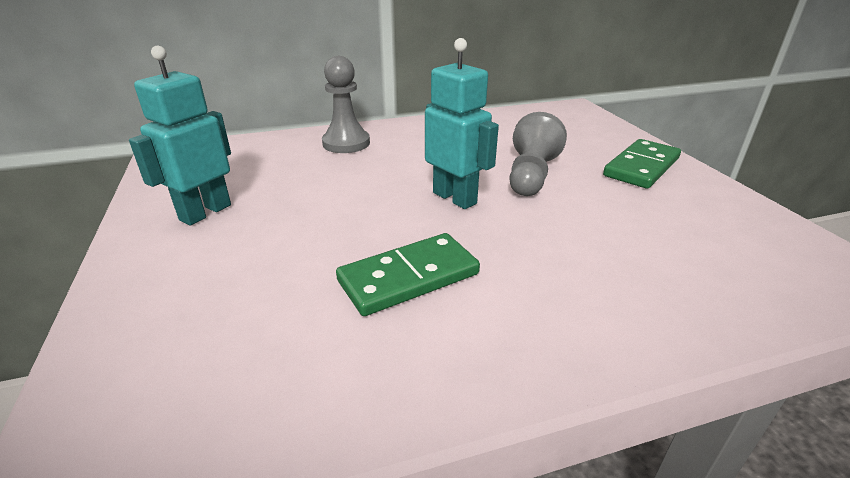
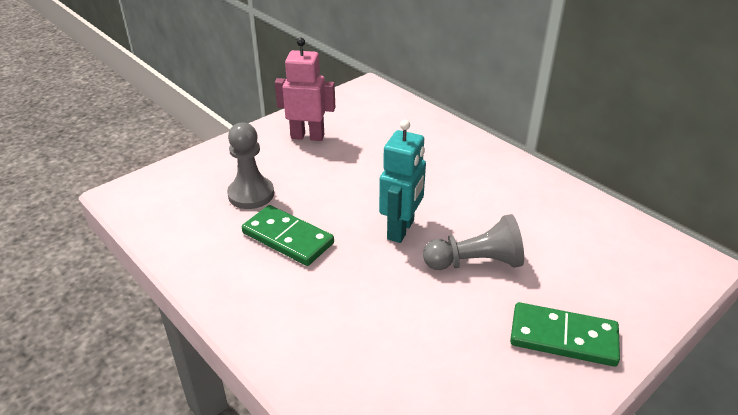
camera: 65 degrees right, 5 degrees up
(205, 212) = (307, 136): turquoise robot -> pink robot
(346, 143) = (448, 148): grey pawn -> grey pawn (251, 194)

